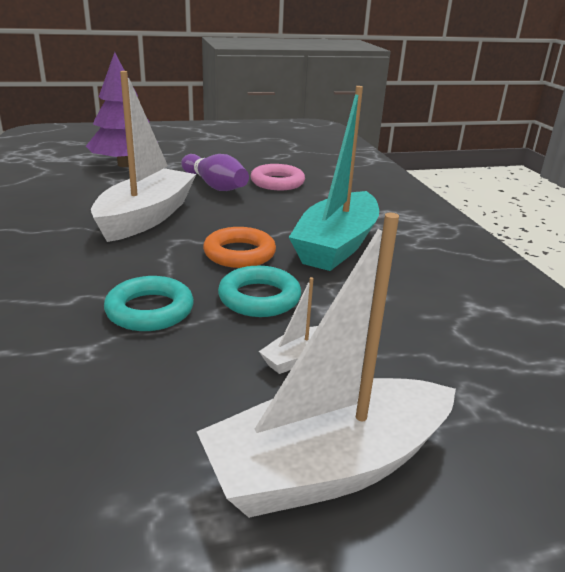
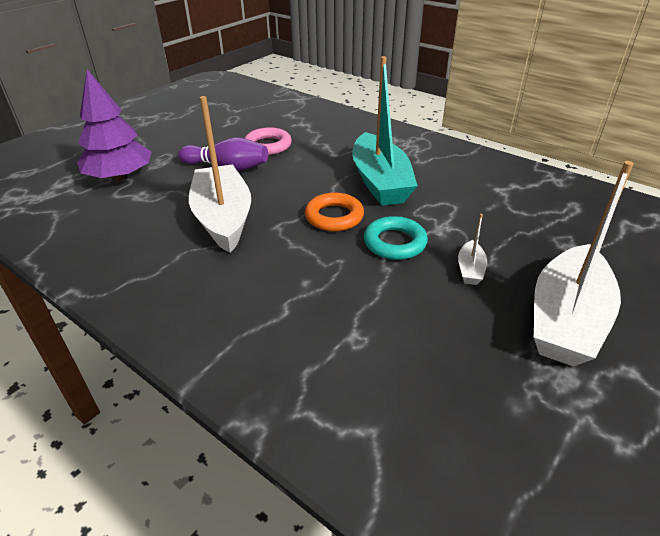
camera: 35 degrees left, 10 degrees up
(150, 310) = (347, 287): turquoise ring -> none

